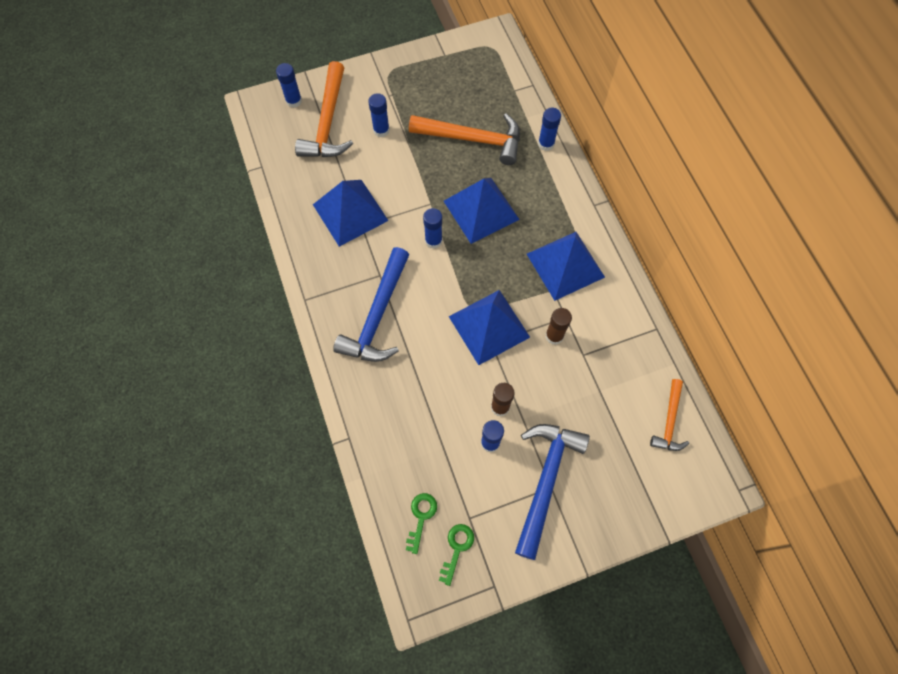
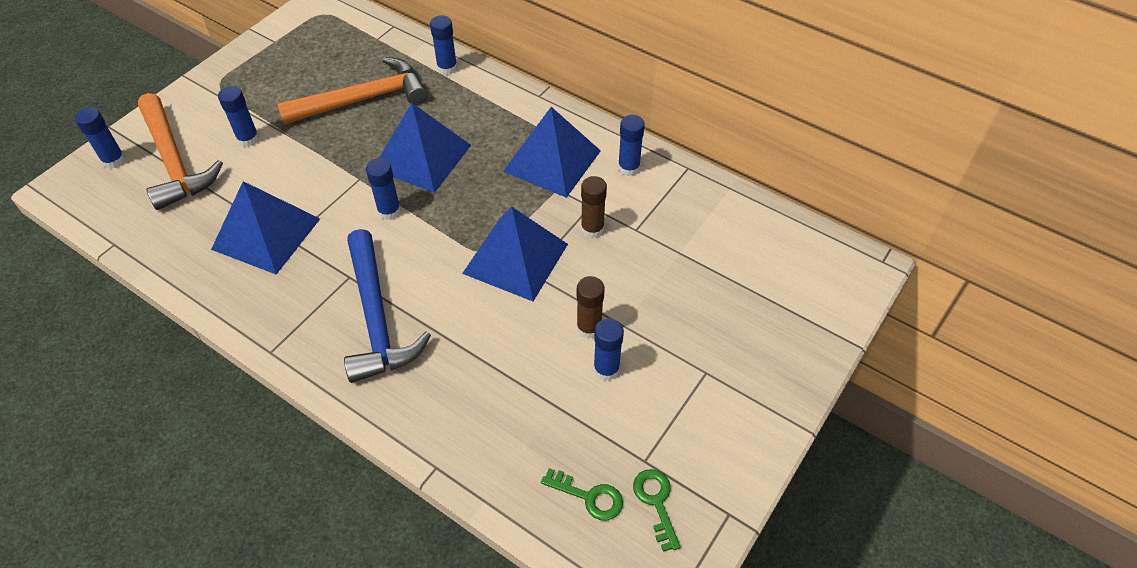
camera: 35 degrees left, 15 degrees down
(421, 517) = (589, 497): green key -> green key turned 135 degrees clockwise
(545, 481) = (695, 370): blue hammer -> none
(614, 303) = (628, 168): none -> blue glue stick
(669, 421) = (768, 240): orange hammer -> none

